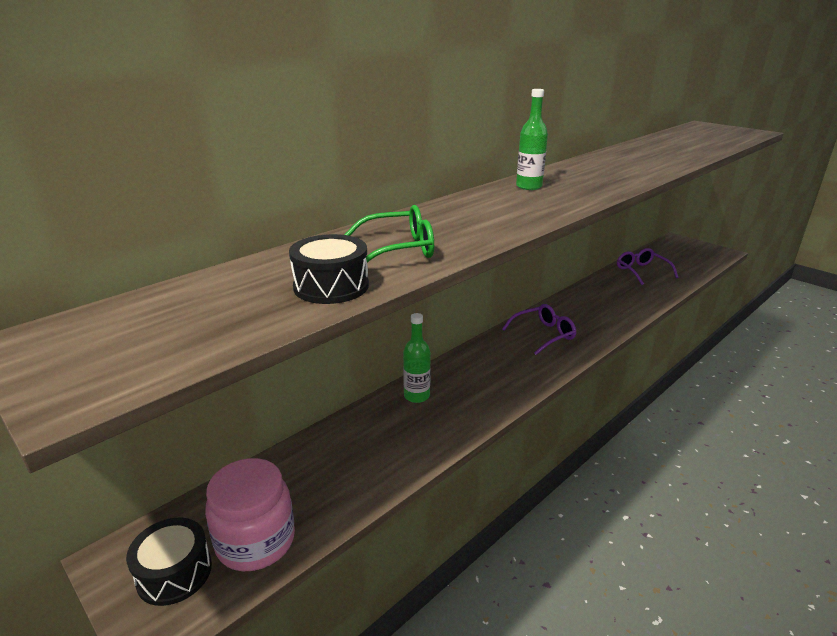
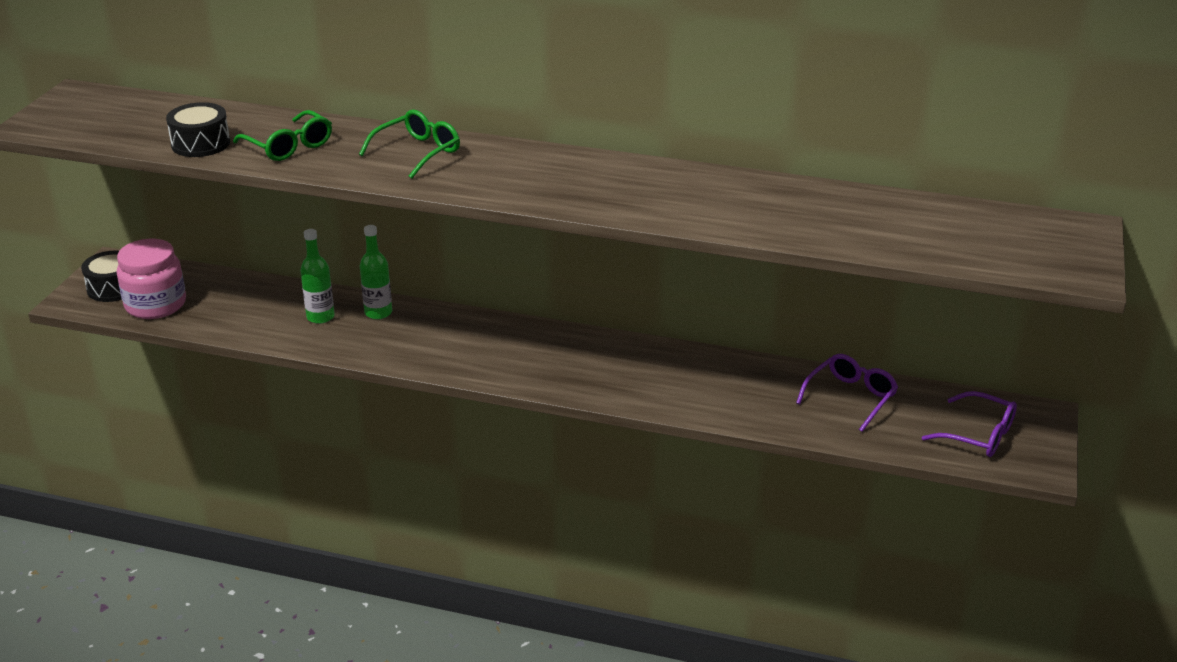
camera: 60 degrees right, 5 degrees up
(475, 210) = (418, 152): none -> green glasses
(529, 187) = (528, 161): green bottle -> green bottle (320, 317)
(543, 335) = (568, 355): purple glasses -> purple glasses (978, 435)

